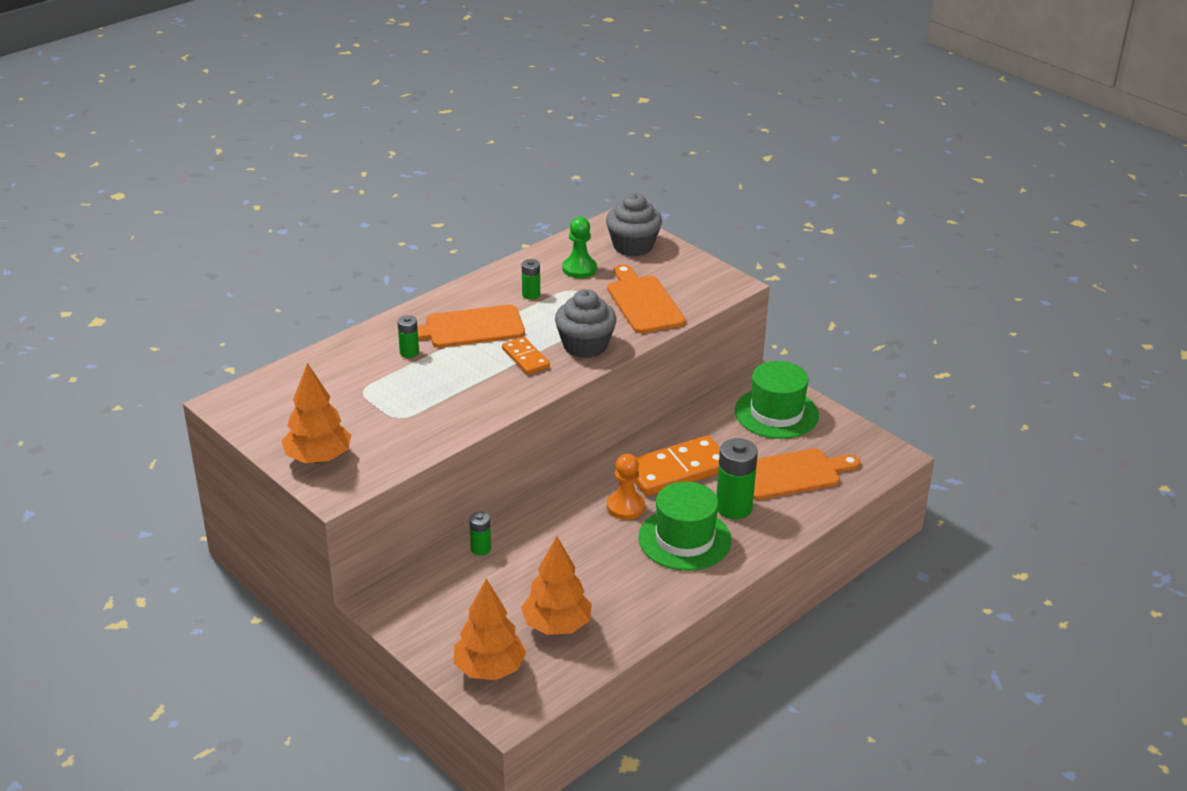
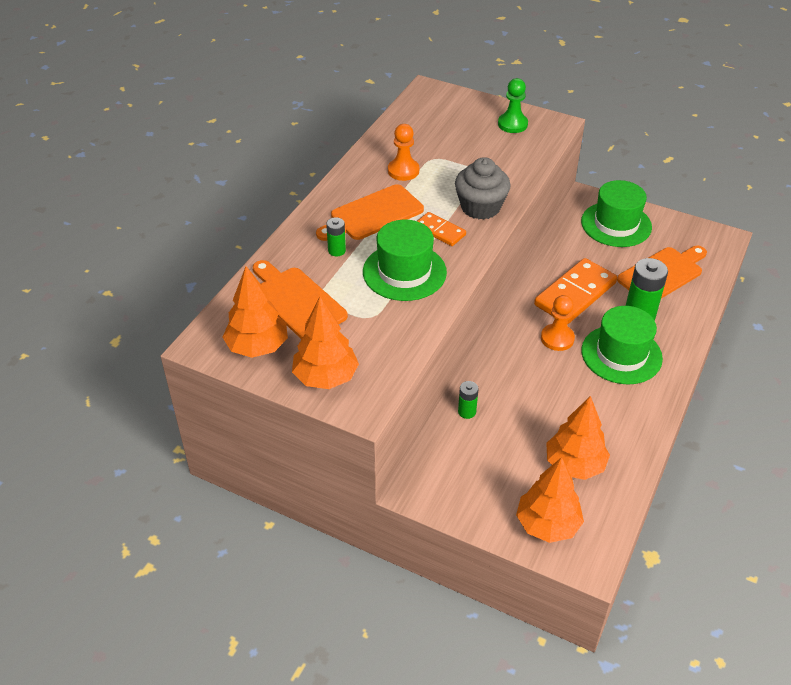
camera: 20 degrees left, 10 degrees up
(274, 417) = (257, 347): none -> orange tree
(461, 386) = (404, 272): none -> green hat
(531, 294) = (403, 171): green battery -> orange pawn
(579, 269) = (427, 138): green pawn -> green pawn (512, 124)
(633, 246) = (455, 108): grey cupcake -> none
(643, 302) = (499, 156): orange cutting board -> orange cutting board (297, 301)

